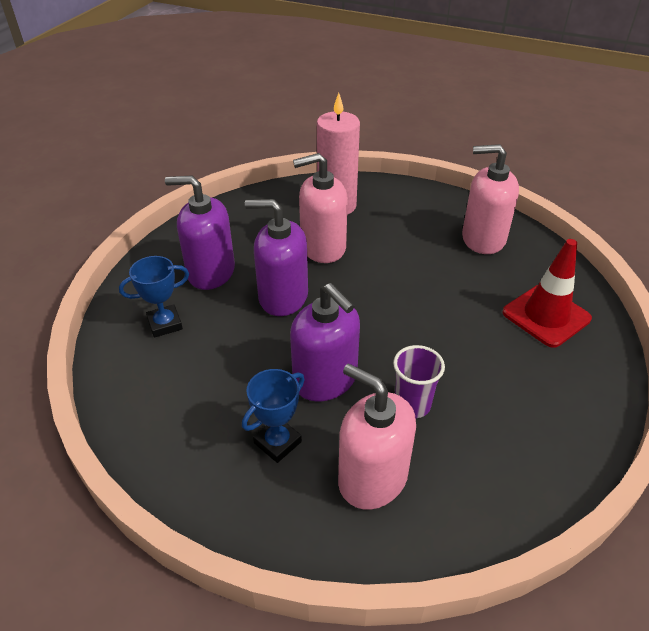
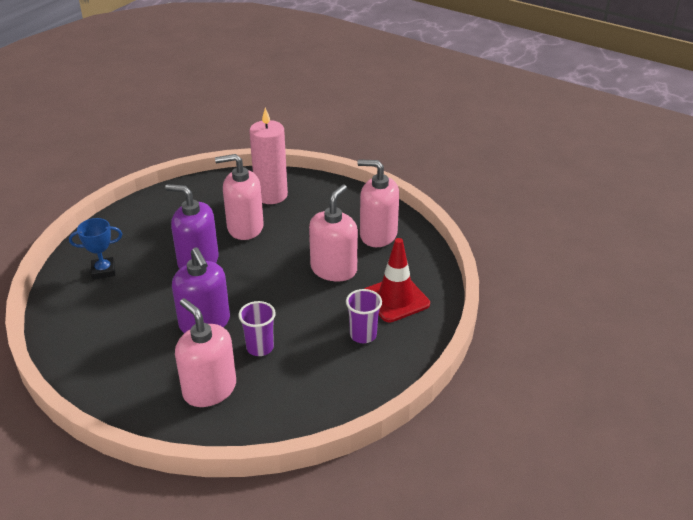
camera: 10 degrees right, 5 degrees down
(210, 272) = (150, 237): purple soap dispenser -> none
(277, 442) = (154, 359): blue trophy -> none
(453, 287) = (334, 269): none -> pink soap dispenser
(533, 369) = (363, 335): none -> purple cup

